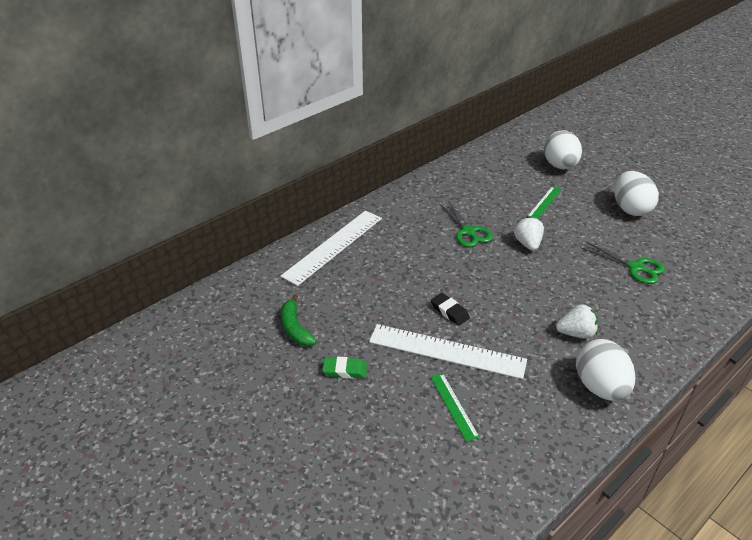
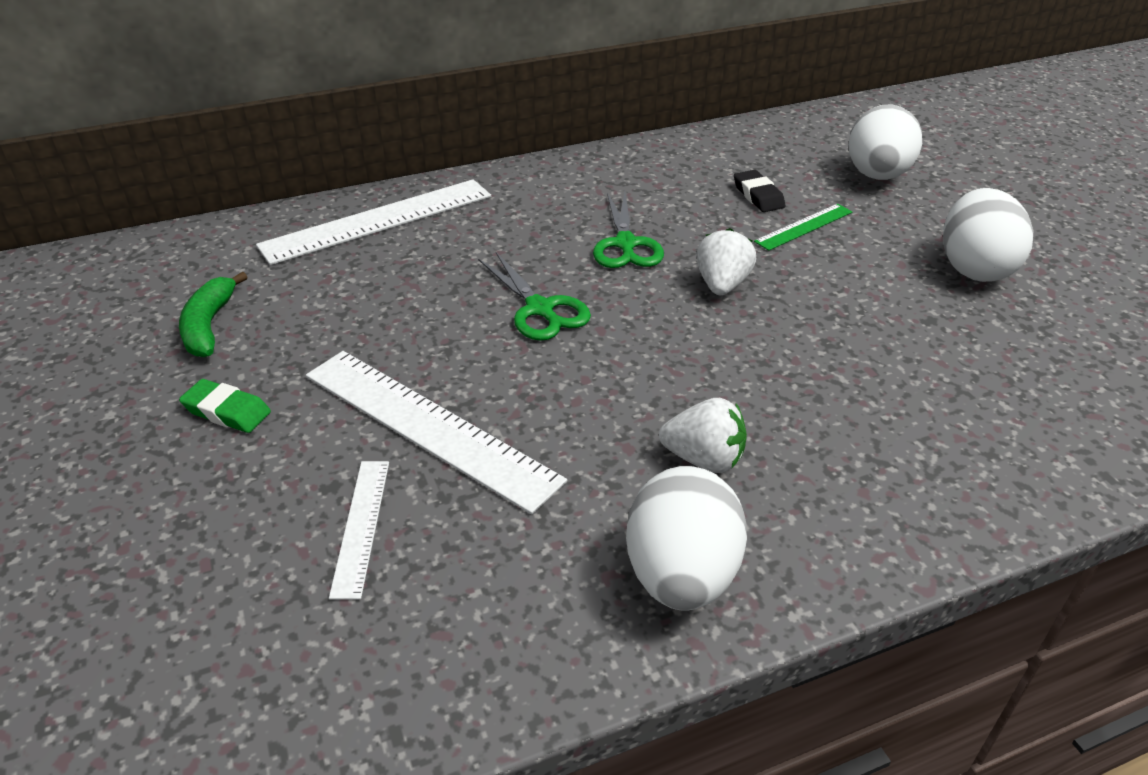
camera: 20 degrees right, 0 degrees up
(449, 311) = (488, 362): black eraser -> black eraser (758, 196)
(453, 406) = (361, 526): green ruler -> white ruler
(635, 267) = (916, 370): green scissors -> green scissors (540, 309)

